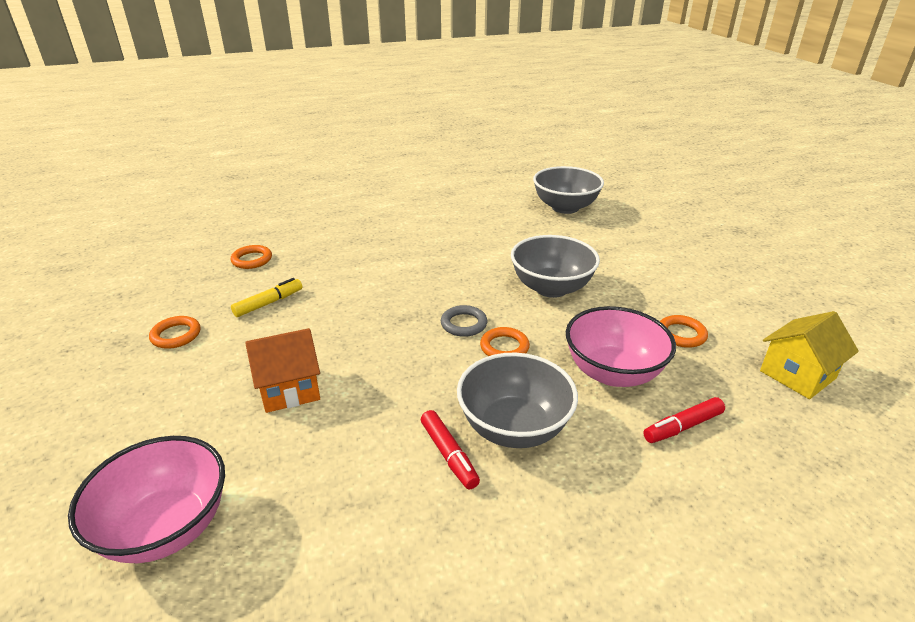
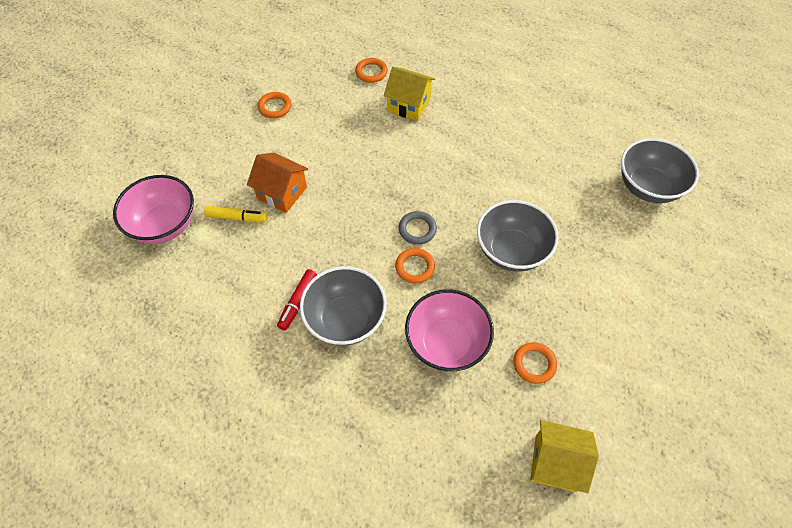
camera: 50 degrees right, 25 degrees up
(268, 303) = (339, 119): yellow marker -> yellow marker (237, 217)
(323, 260) = (409, 105): none -> yellow house
(682, 426) = (426, 411): red marker -> none

